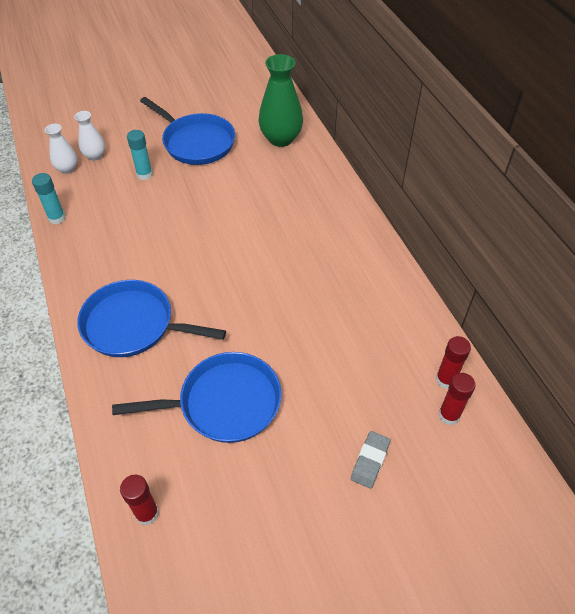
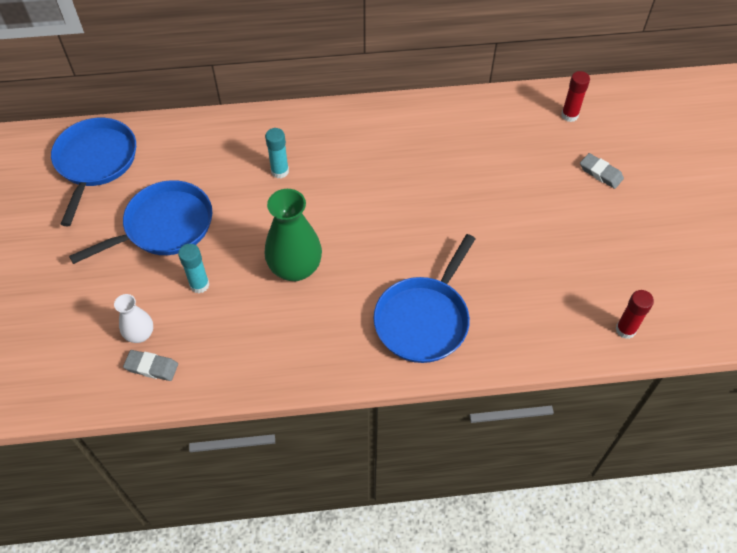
camera: 75 degrees left, 5 degrees up
(57, 218) = (239, 383): turquoise glue stick -> turquoise glue stick (280, 171)
(67, 169) = (151, 367): white vase -> grey eraser
(225, 402) = (529, 258): blue pan -> blue pan (95, 162)
(281, 139) = (196, 148): green vase -> green vase (295, 268)
(445, 380) = (537, 107): red glue stick -> none

